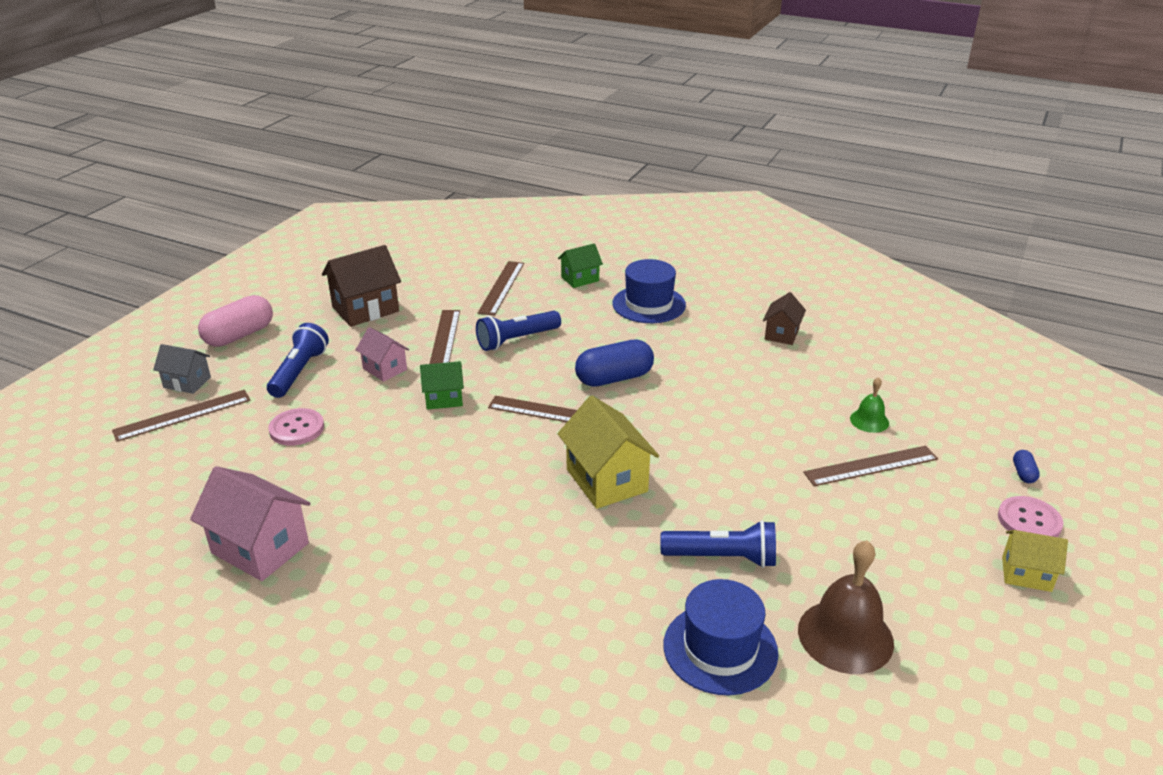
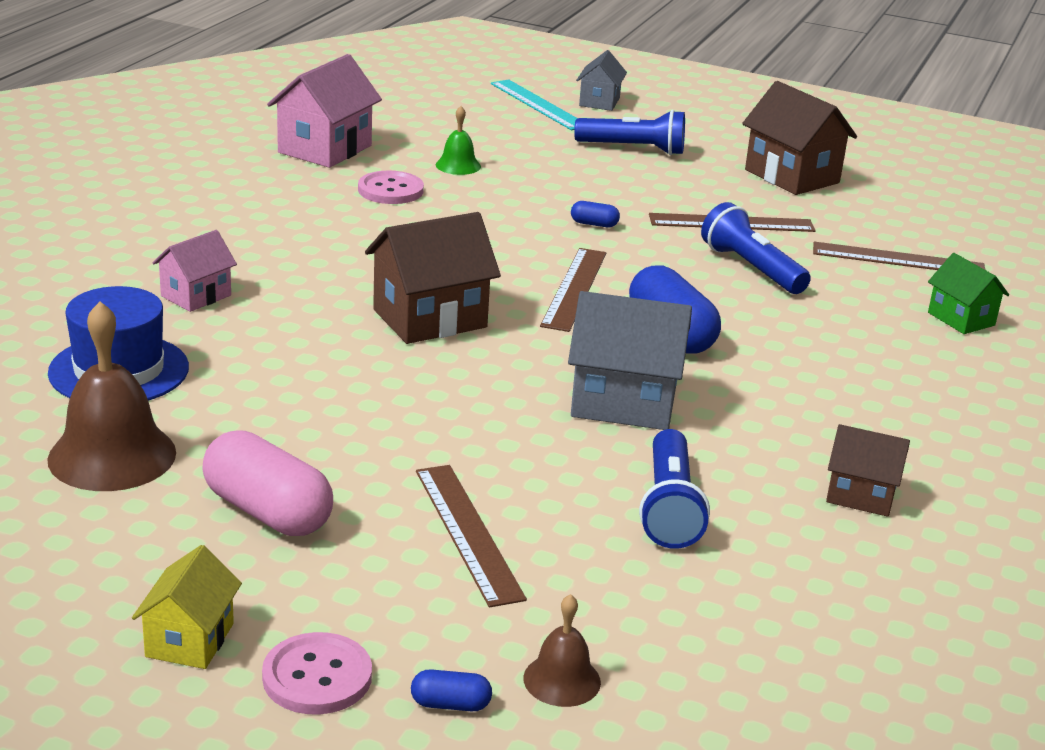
camera: 85 degrees right, 5 degrees down
(182, 415) = (539, 104): brown ruler -> turquoise ruler
(239, 335) = (702, 117): pink capsule -> pink capsule (268, 512)
(297, 429) = (521, 153): pink button -> pink button (390, 190)
(385, 369) = (652, 191): pink house -> pink house (196, 296)
(444, 399) = (594, 224): green house -> blue capsule
(606, 480) = (429, 318): yellow house -> brown house
(649, 304) = (906, 373): blue hat -> none
(706, 402) = (623, 402): none -> grey house
(722, 557) = (271, 385): blue flashlight -> blue flashlight (669, 507)
(869, 421) = (596, 551): green bell -> green bell (458, 165)
(984, 437) = (562, 680): none -> brown bell

